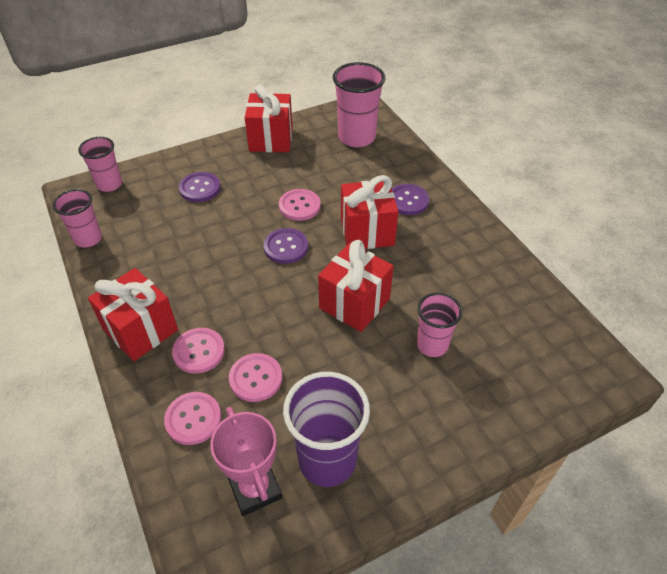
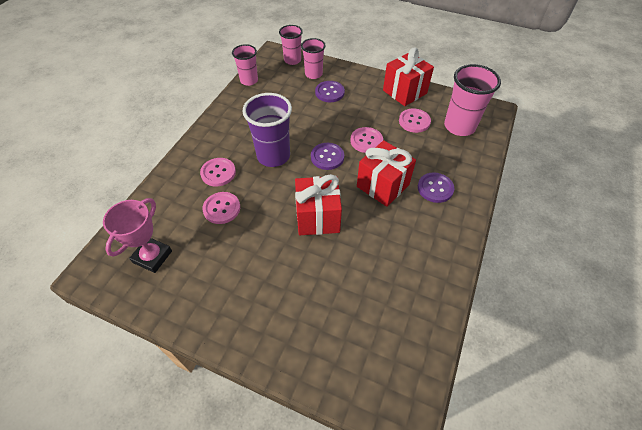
camera: 50 degrees right, 5 degrees up
(140, 330) = (211, 141): red gift -> none
(193, 419) = (175, 201): pink button -> pink button (414, 121)
(327, 460) = (194, 278): purple cup -> purple cup (273, 156)
(432, 345) = (324, 279): pink cup -> pink cup (313, 74)

